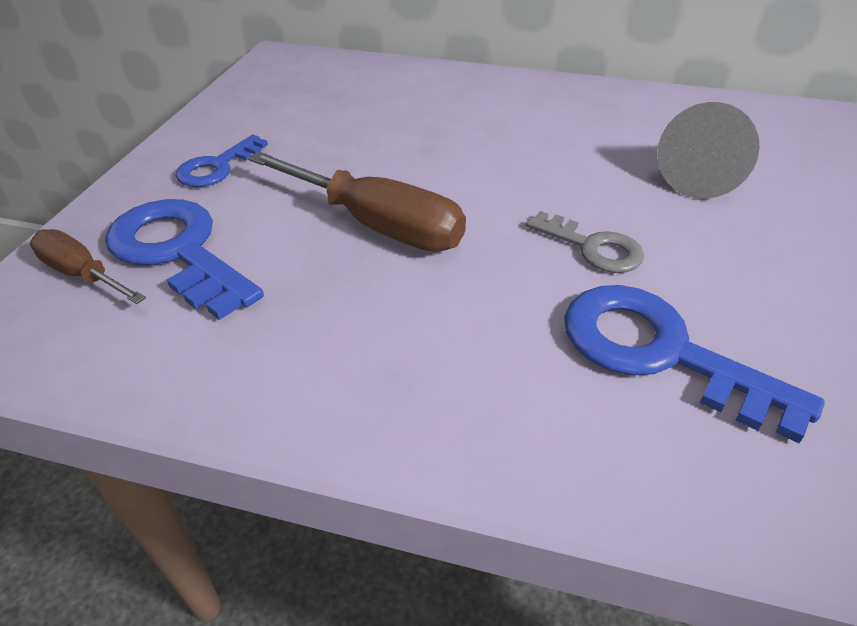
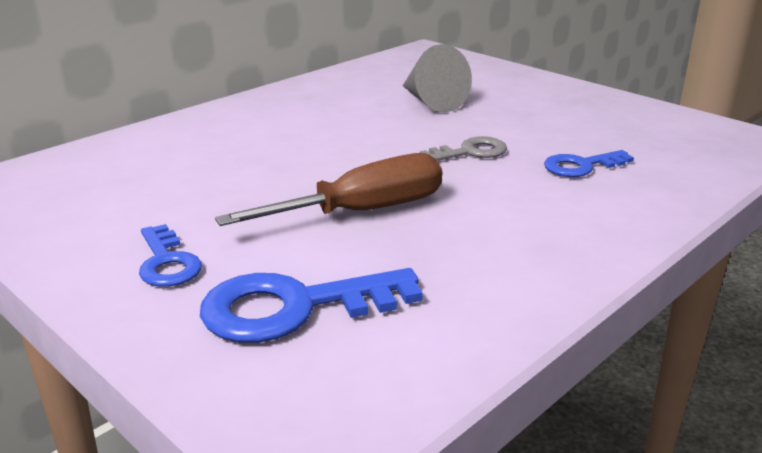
camera: 60 degrees left, 15 degrees down
(82, 274) = (271, 368): brown screwdriver -> none
(660, 352) = (581, 166): blue key -> blue key, size x0.59

